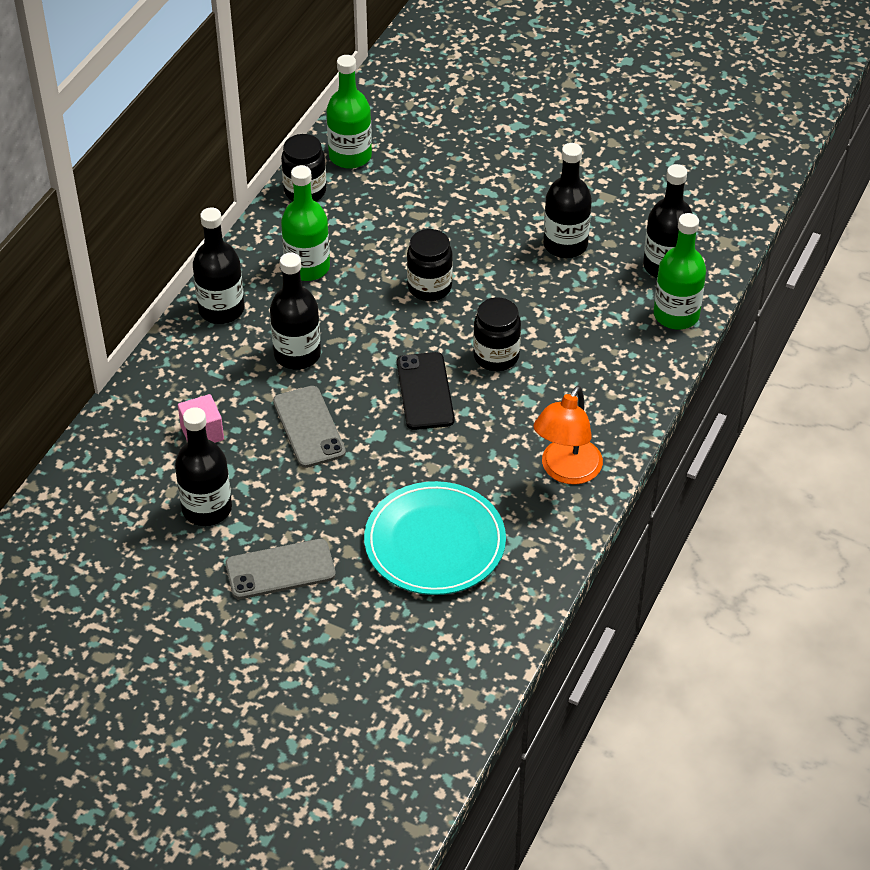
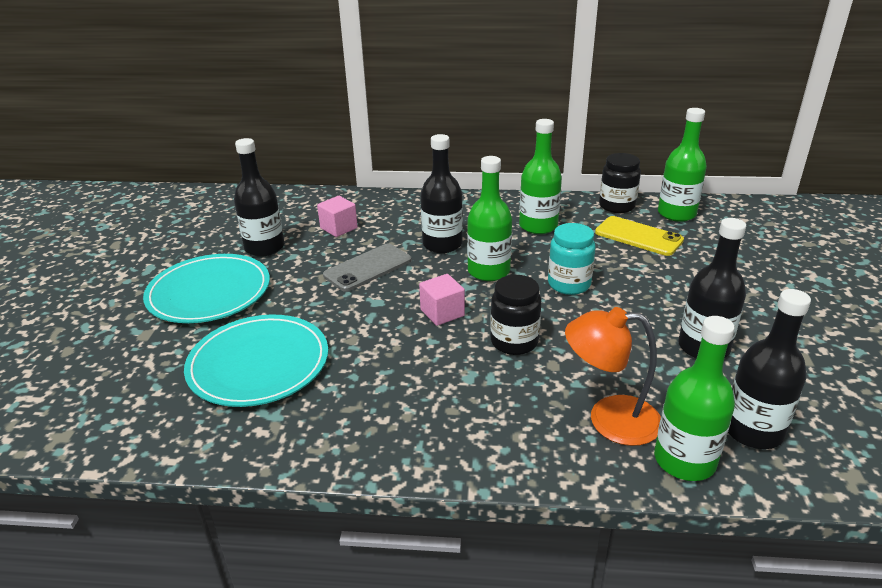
camera: 70 degrees right, 15 degrees down
(221, 309) = (465, 206): black bottle -> none
(280, 569) = (209, 292): grey phone -> turquoise plate
(372, 335) = (488, 271): none -> green bottle
(376, 203) = (638, 236): none -> yellow phone
(425, 391) = (442, 313): black phone -> pink cube
(429, 287) = (569, 284): black jar -> turquoise jar
(566, 471) = (385, 429): orange lamp -> orange lamp (609, 419)

